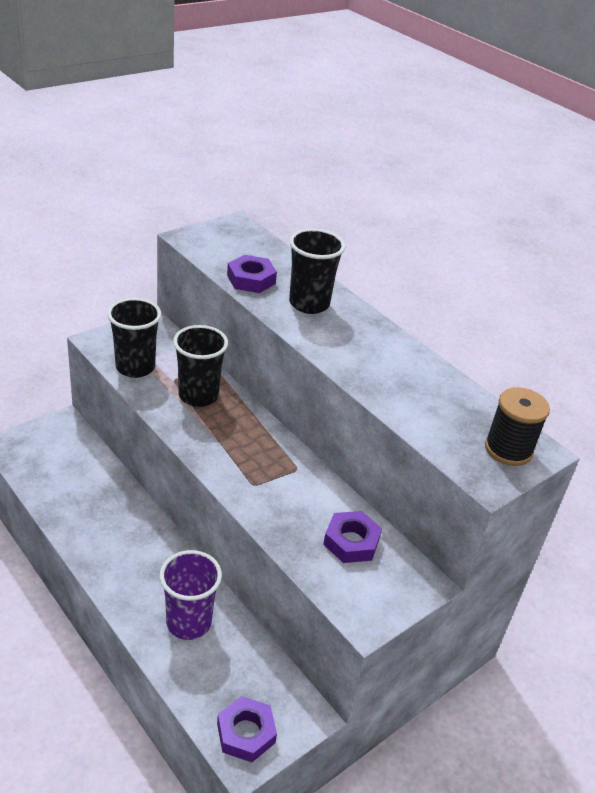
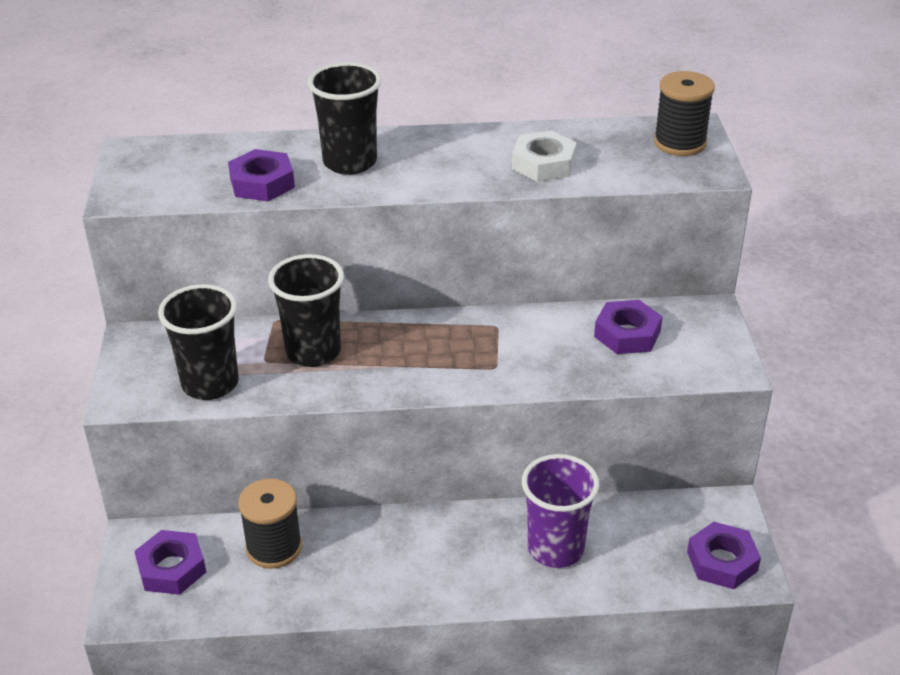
camera: 50 degrees left, 0 degrees up
(51, 446) = (171, 568): none -> purple nut
(95, 481) = (274, 547): none -> black spool
(400, 388) = (543, 164): none -> white nut

